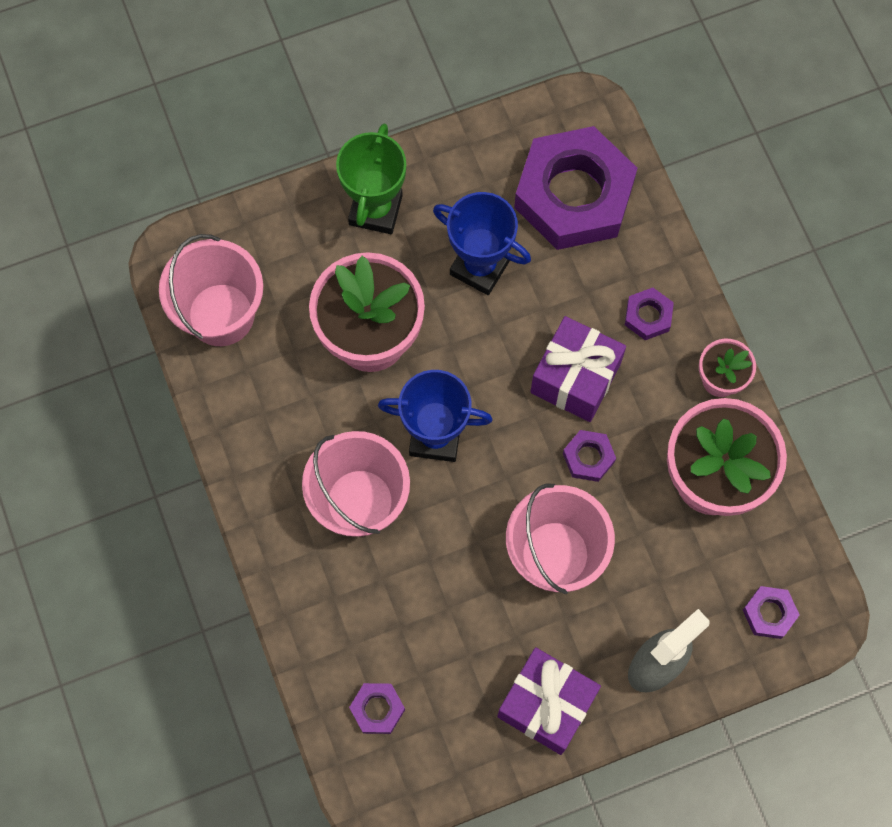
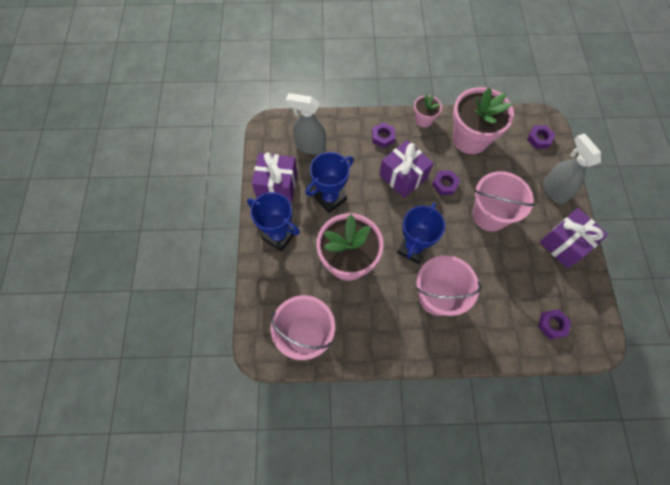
camera: 70 degrees left, 5 degrees down
(375, 210) = (278, 236): green trophy -> blue trophy
(471, 170) = (277, 185): none -> purple gift
(574, 195) = (310, 146): purple nut -> grey spray bottle

